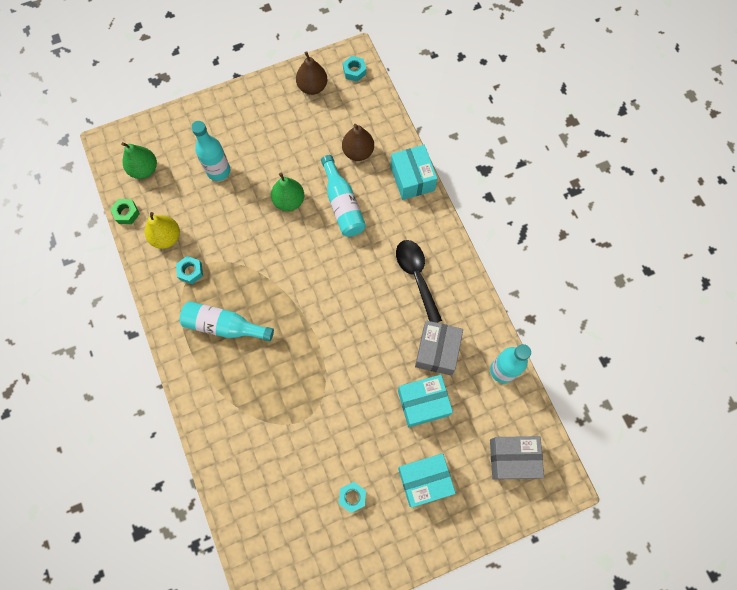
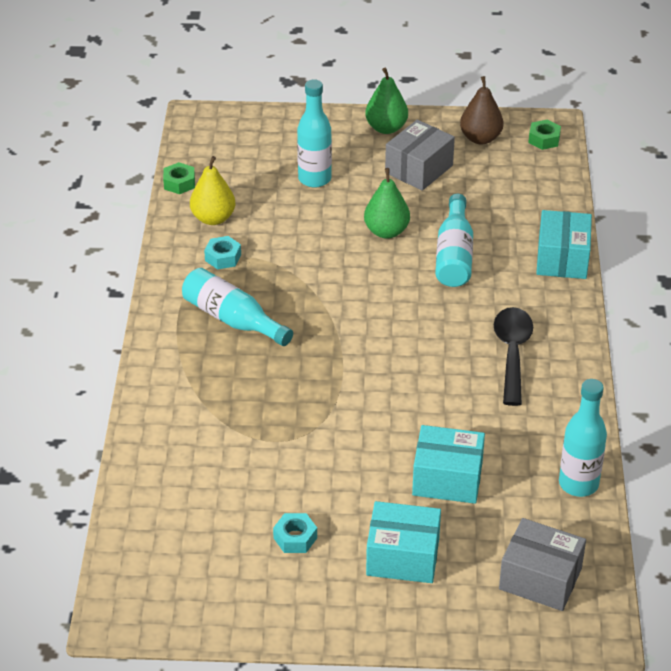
camera: 25 degrees right, 30 degrees down
(144, 169) = (225, 151): green pear -> green pear (386, 128)
(354, 71) = (544, 139): turquoise nut -> green nut
(358, 152) = (504, 213): brown pear -> none
(437, 351) = (497, 434): grey box -> grey box (419, 169)

